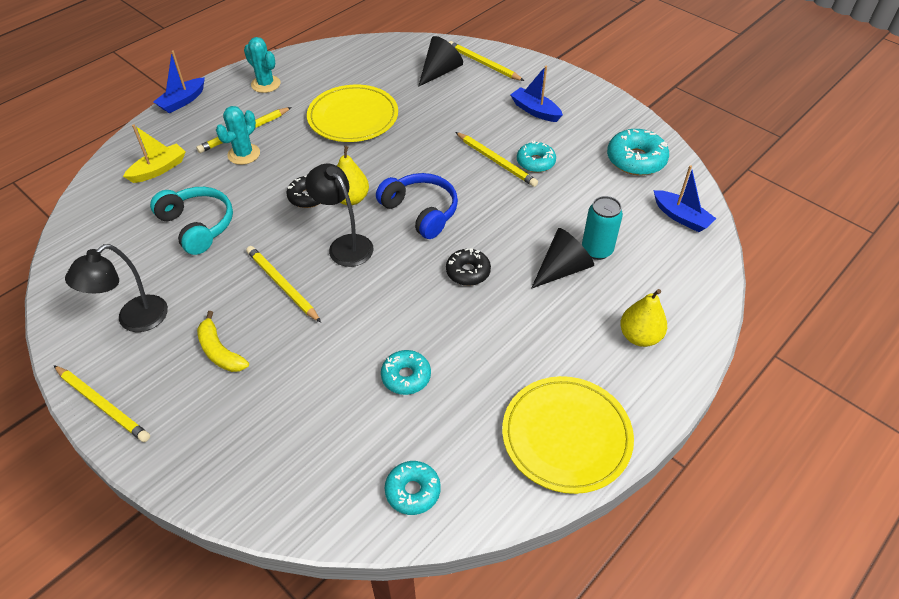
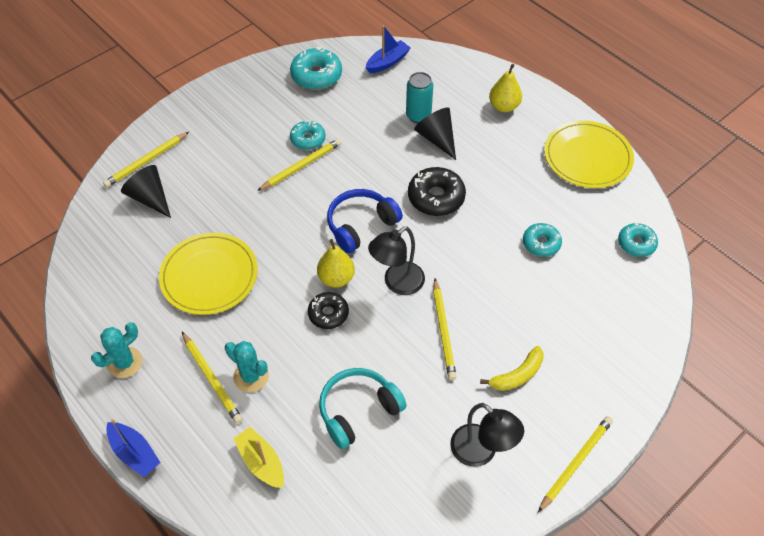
camera: 85 degrees left, 5 degrees up
(282, 285) = (443, 330): yellow pencil -> yellow pencil turned 60 degrees counterclockwise
(468, 272) = (436, 197): black donut -> black donut, size x1.54
(535, 111) = (234, 130): blue boat -> none

